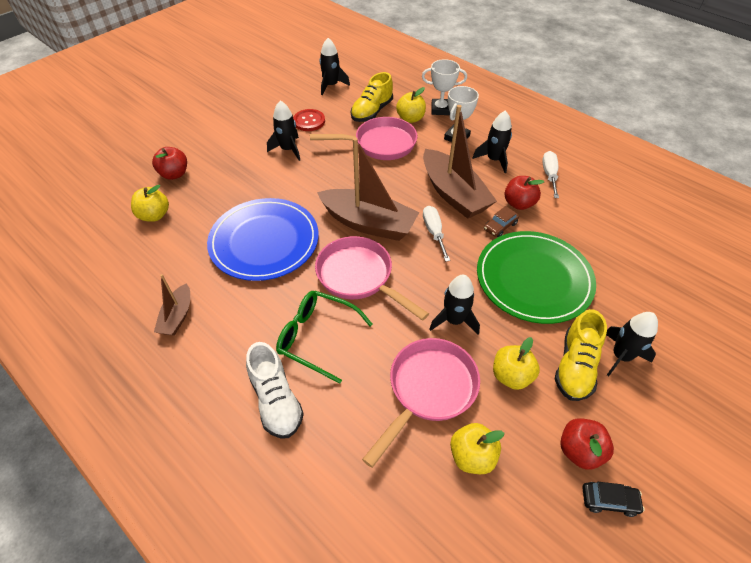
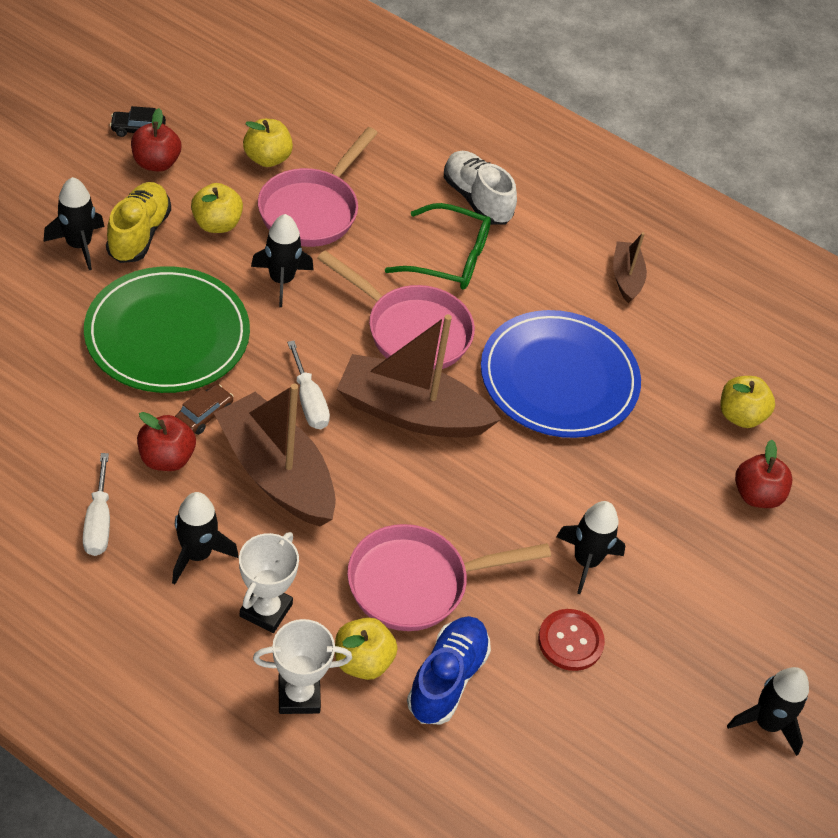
camera: 165 degrees right, 0 degrees up
(331, 85) = (555, 766): black rocket -> black rocket (767, 723)
(372, 111) = (447, 679): yellow shoe -> blue shoe

